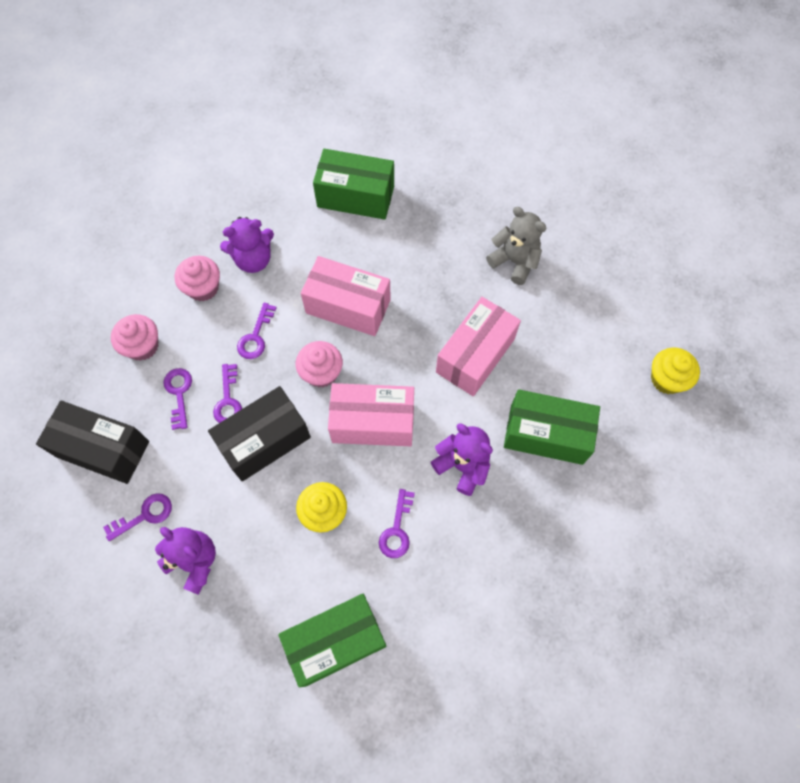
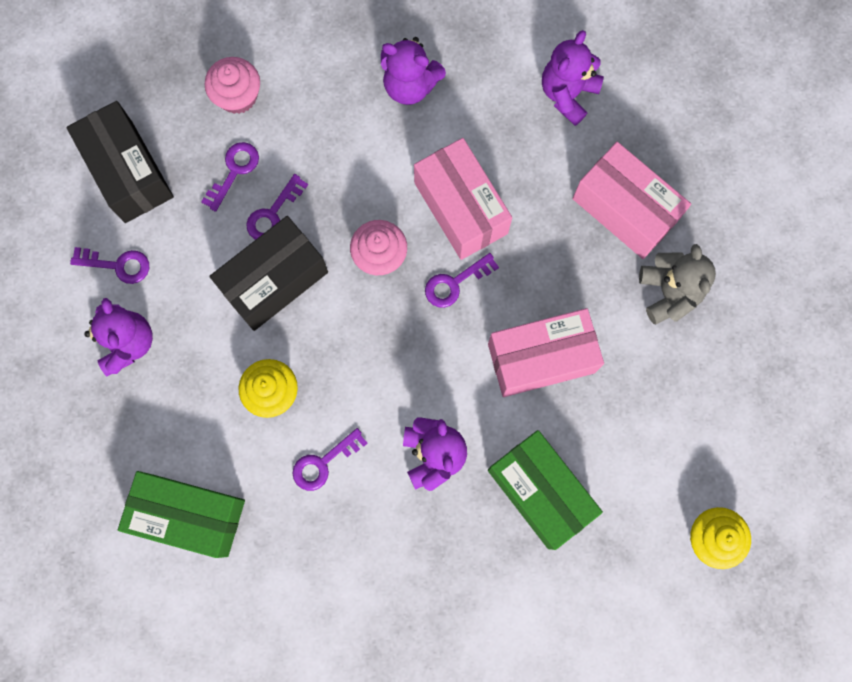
camera: 40 degrees right, 10 degrees up
(203, 287) = (339, 78): pink cupcake -> none
(256, 336) = (348, 169): purple key -> purple key (455, 283)
(264, 441) = (274, 281): black box -> black box turned 45 degrees counterclockwise
(355, 196) = (567, 94): green box -> purple teddy bear
(373, 422) = (386, 344): pink box -> pink box (625, 209)

